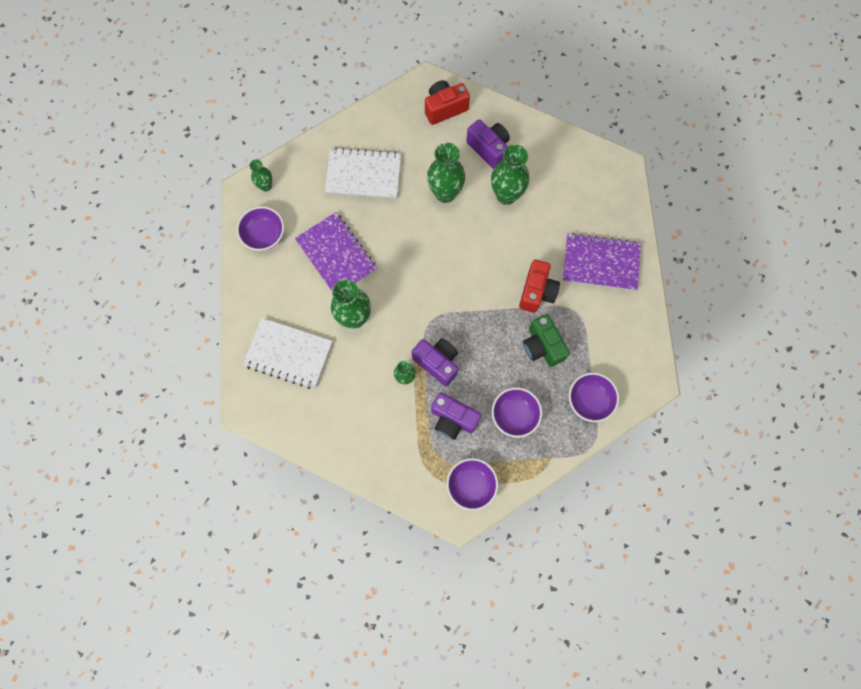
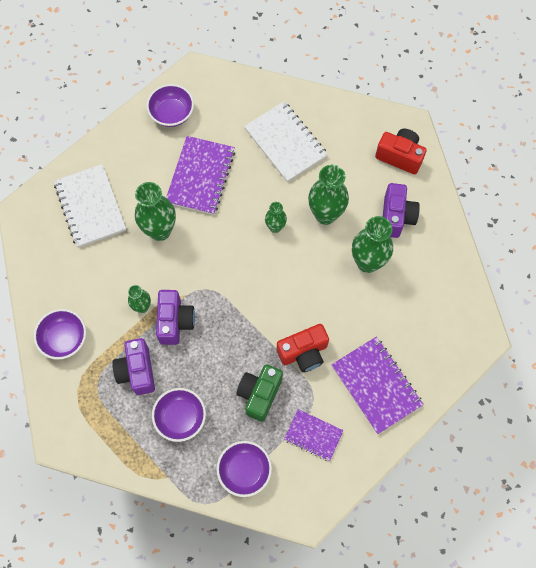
camera: 50 degrees right, 5 degrees down
(266, 186) = (212, 83): green vase -> green vase (275, 227)
(471, 485) = (93, 429): purple bowl -> purple bowl (64, 339)
(602, 333) = (313, 435): none -> purple notebook

